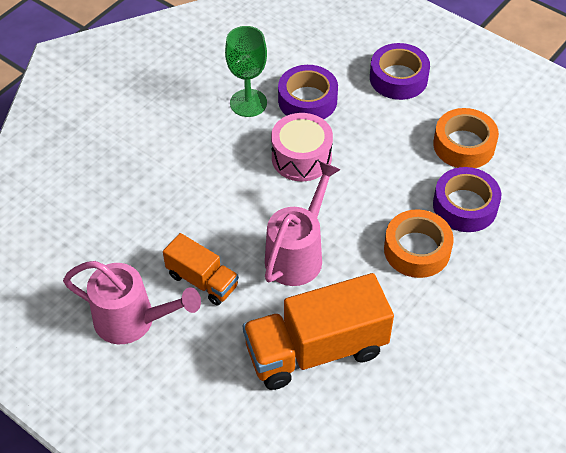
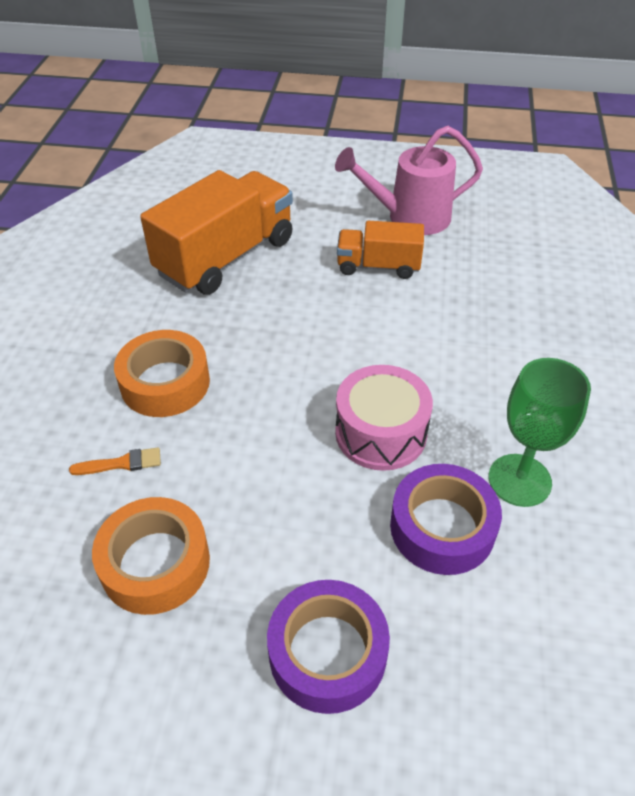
camera: 150 degrees right, 5 degrees down
(298, 253) = (301, 325): pink watering can -> none
(465, 206) = (121, 463): purple tape -> orange brush

